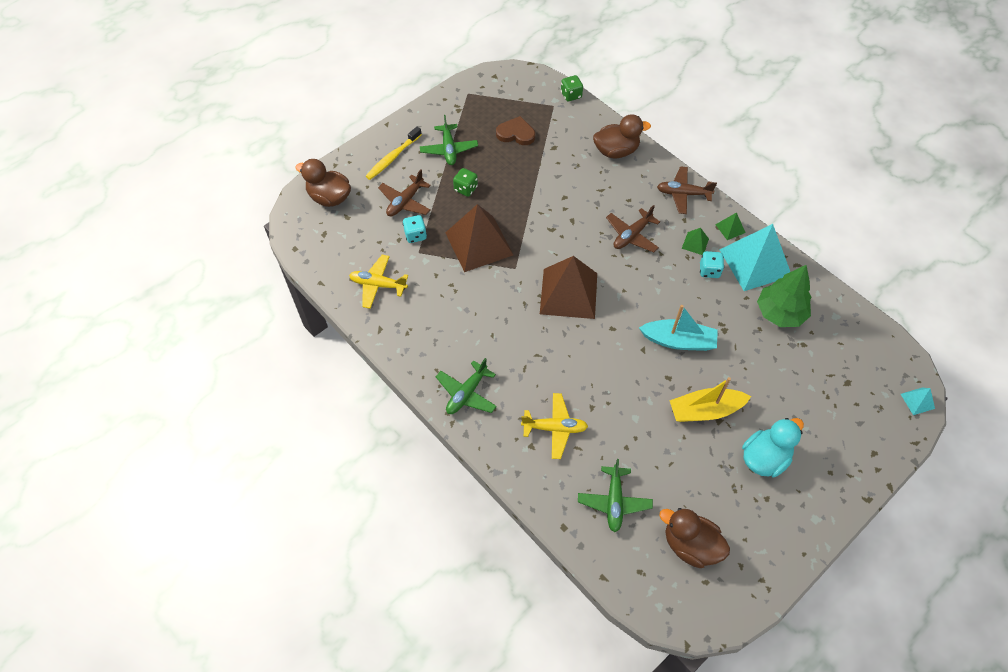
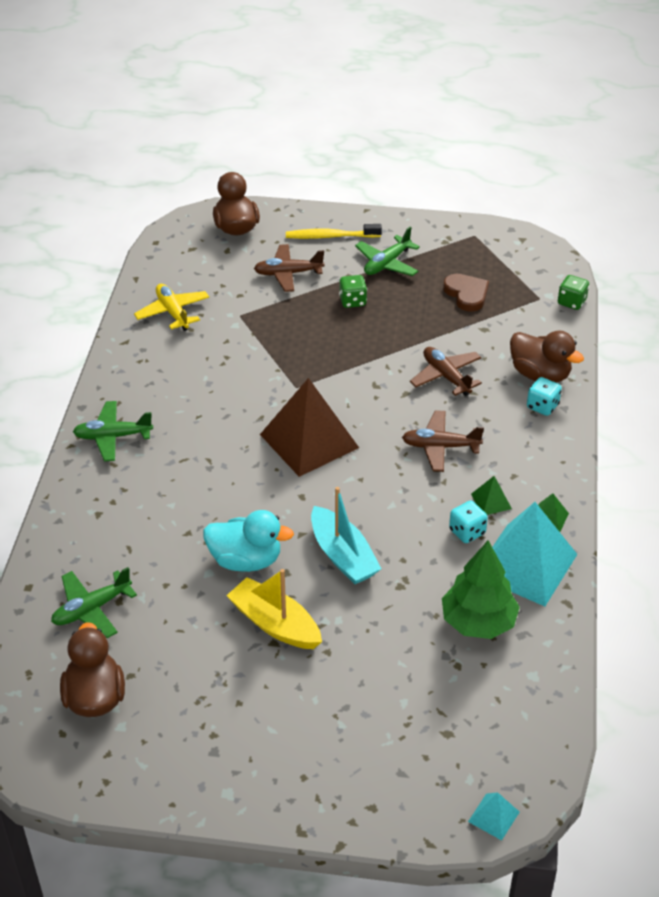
camera: 50 degrees right, 15 degrees down
(415, 235) = (257, 302): turquoise dice -> turquoise dice (542, 406)
(479, 243) = (296, 347): brown pyramid -> none
(555, 428) = (135, 519): yellow plane -> none
(683, 194) = (548, 456): brown plane -> brown plane (446, 376)
(764, 458) = (263, 706): turquoise duck -> turquoise duck (246, 560)

